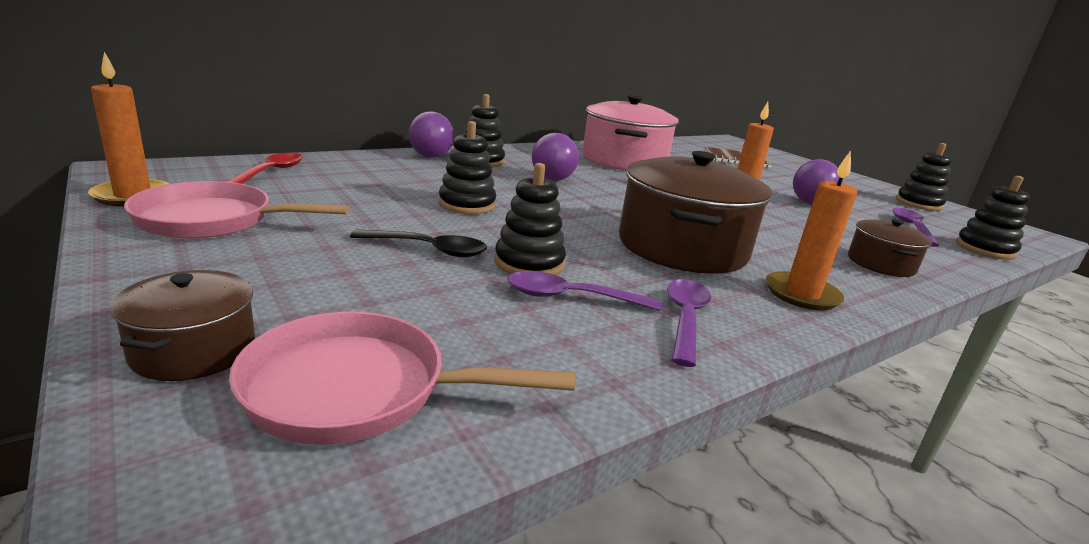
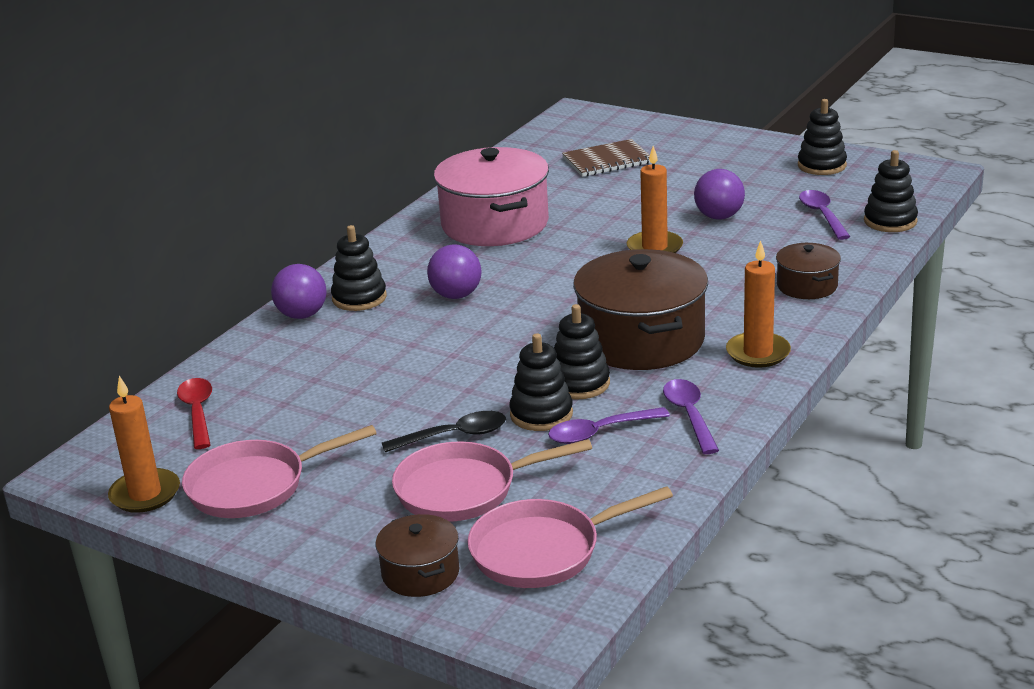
camera: 20 degrees left, 5 degrees up
(371, 291) = (464, 489): none -> pink pan
(467, 204) = (421, 370): black stacking toy -> black stacking toy (579, 383)

